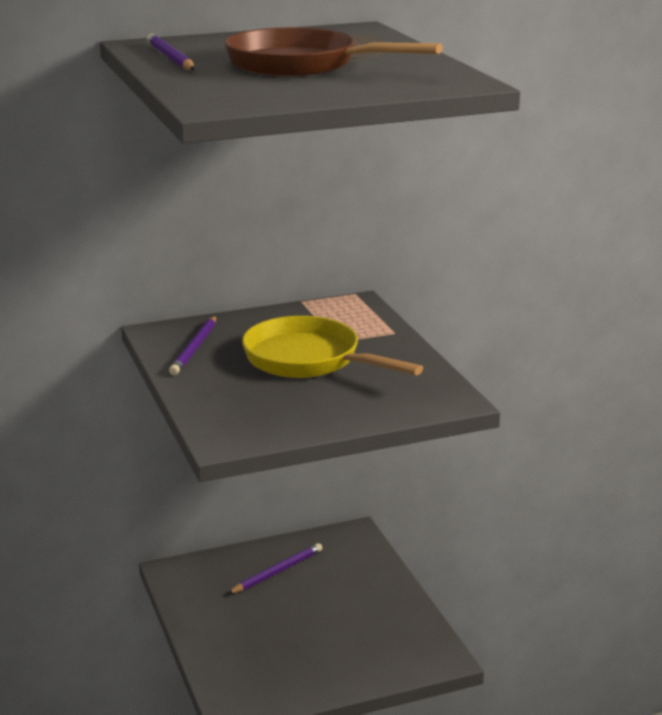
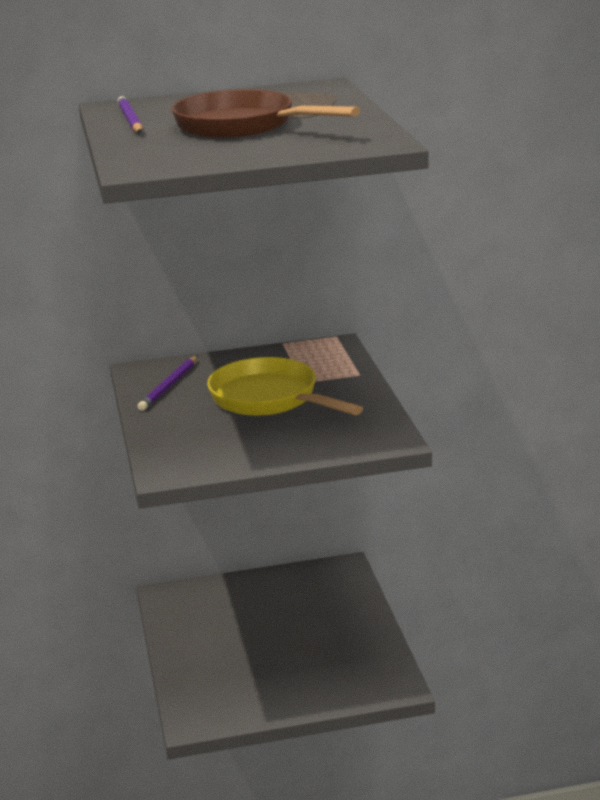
camera: 10 degrees right, 0 degrees up
(277, 572) = (261, 600): purple pencil -> none

